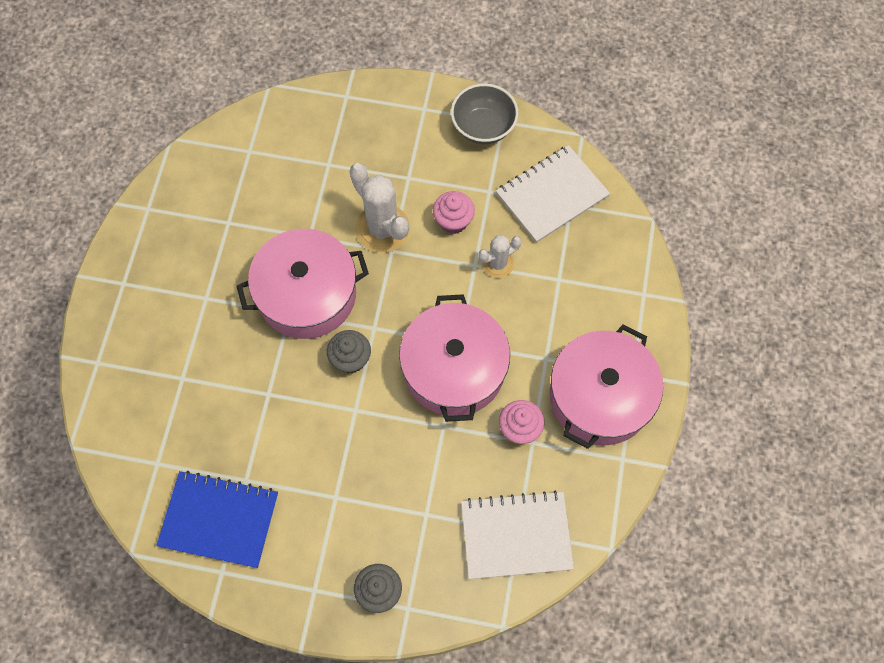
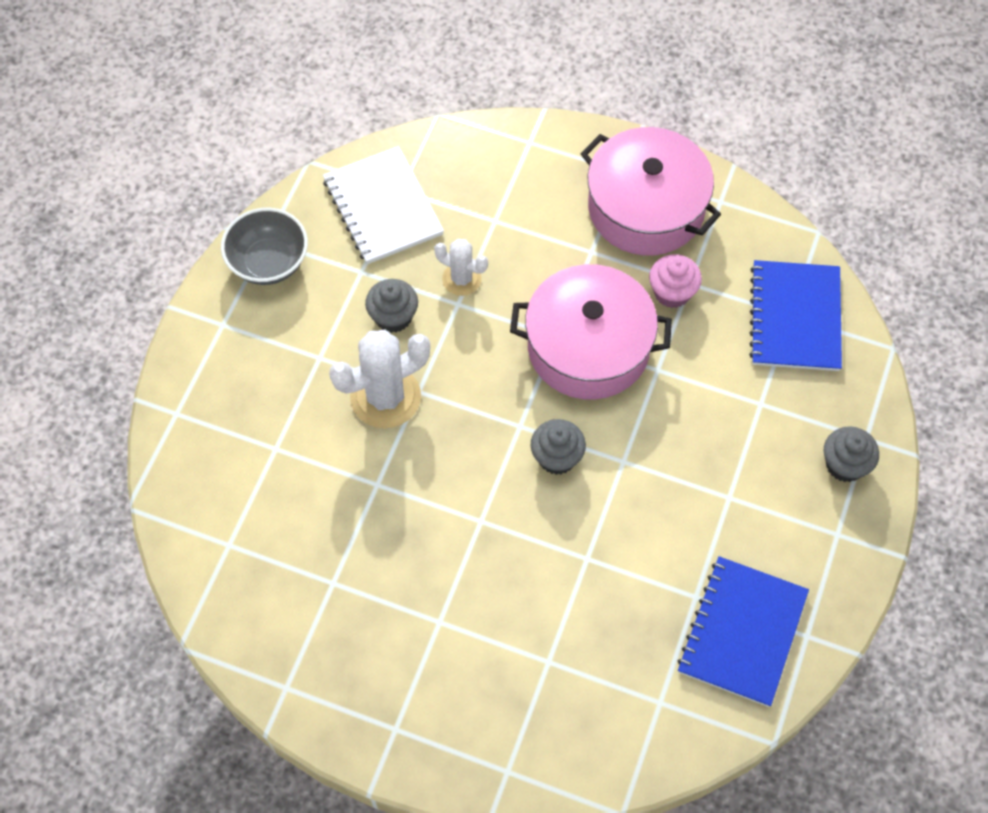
camera: 80 degrees left, 5 degrees down
(307, 294) = (459, 496): pink pot -> none
(453, 221) = (393, 317): pink cupcake -> grey cupcake
(498, 264) = (461, 279): white cactus -> white cactus turned 45 degrees counterclockwise
(516, 535) = (795, 317): white notebook -> blue notebook

